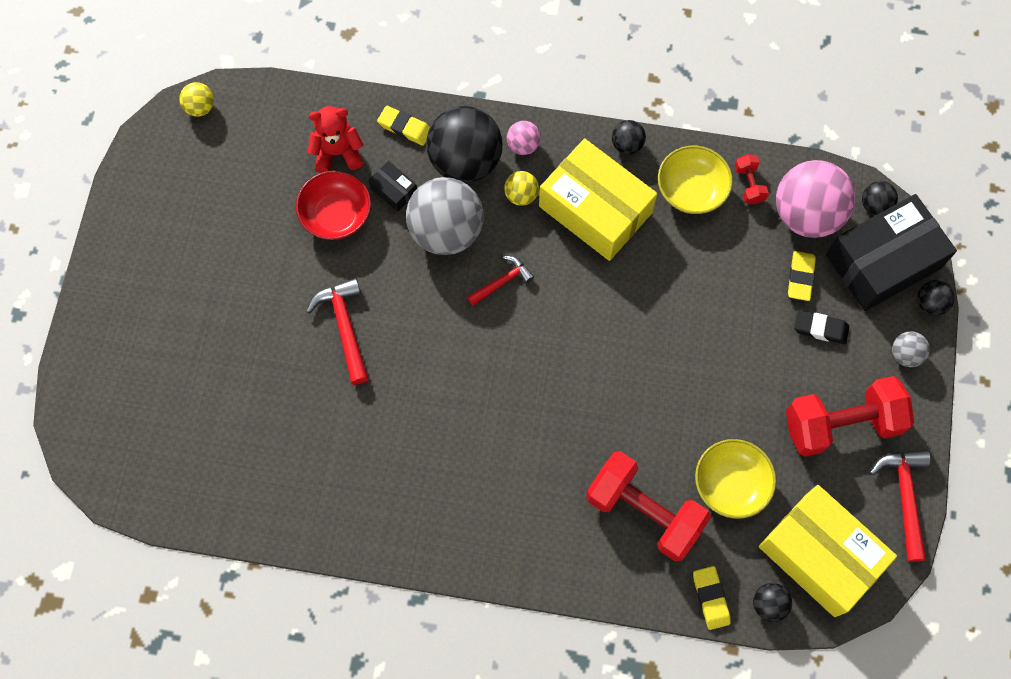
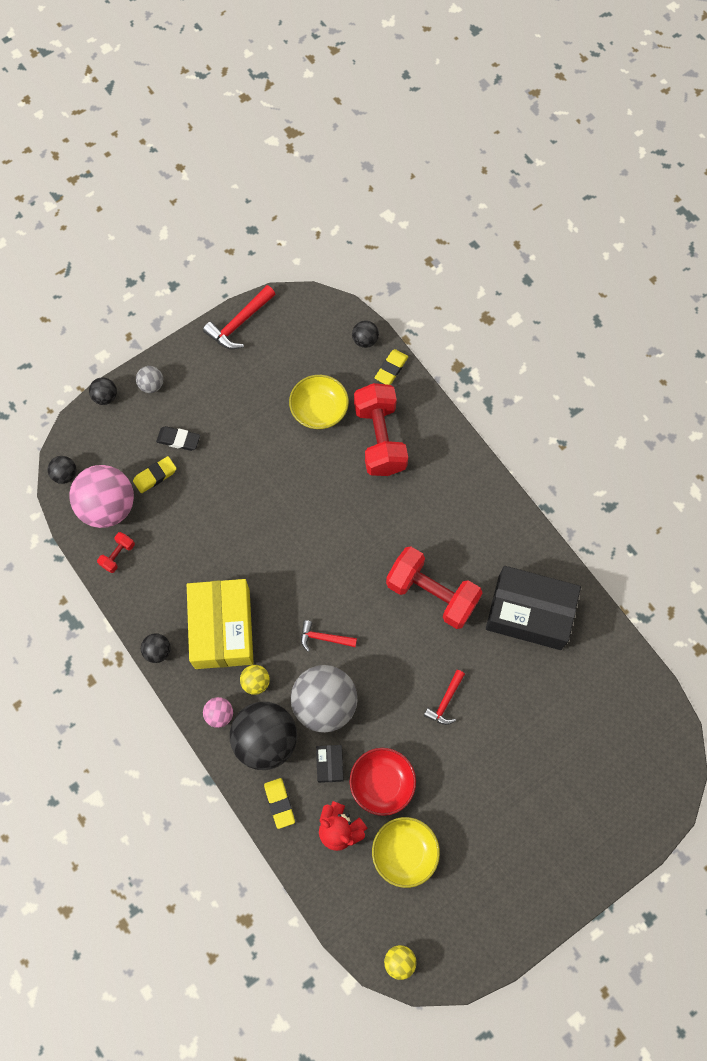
camera: 135 degrees left, 0 degrees up
(344, 327) = (445, 701): red hammer -> red hammer, size x0.64
(691, 190) = (154, 585): yellow bowl -> yellow bowl (404, 852)
(820, 328) = (178, 440): black eraser -> black eraser turned 45 degrees counterclockwise
(820, 555) = (313, 337): yellow box -> none
(841, 424) = (227, 384): red dumbbell -> red dumbbell (432, 593)
(883, 261) = (101, 441): black box -> black box (529, 613)

